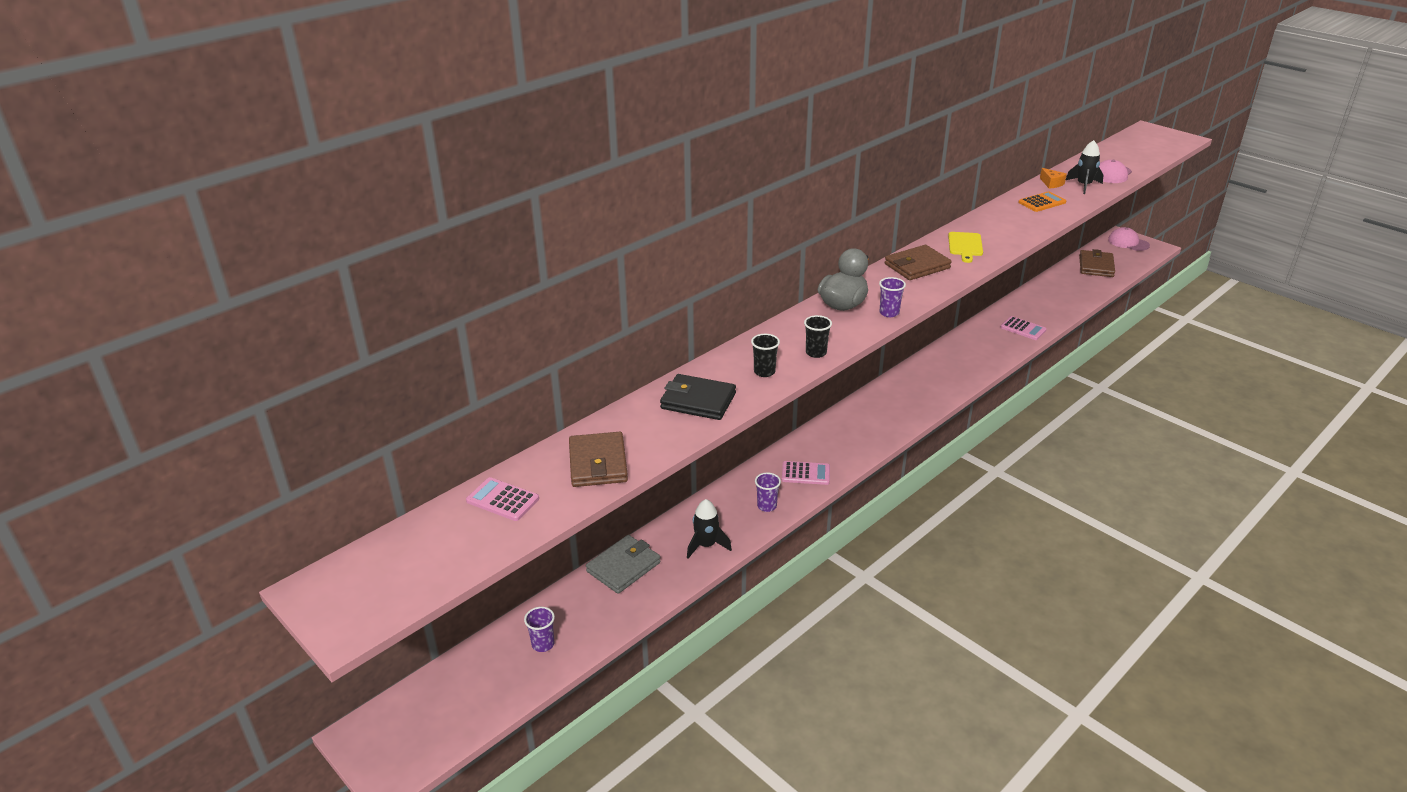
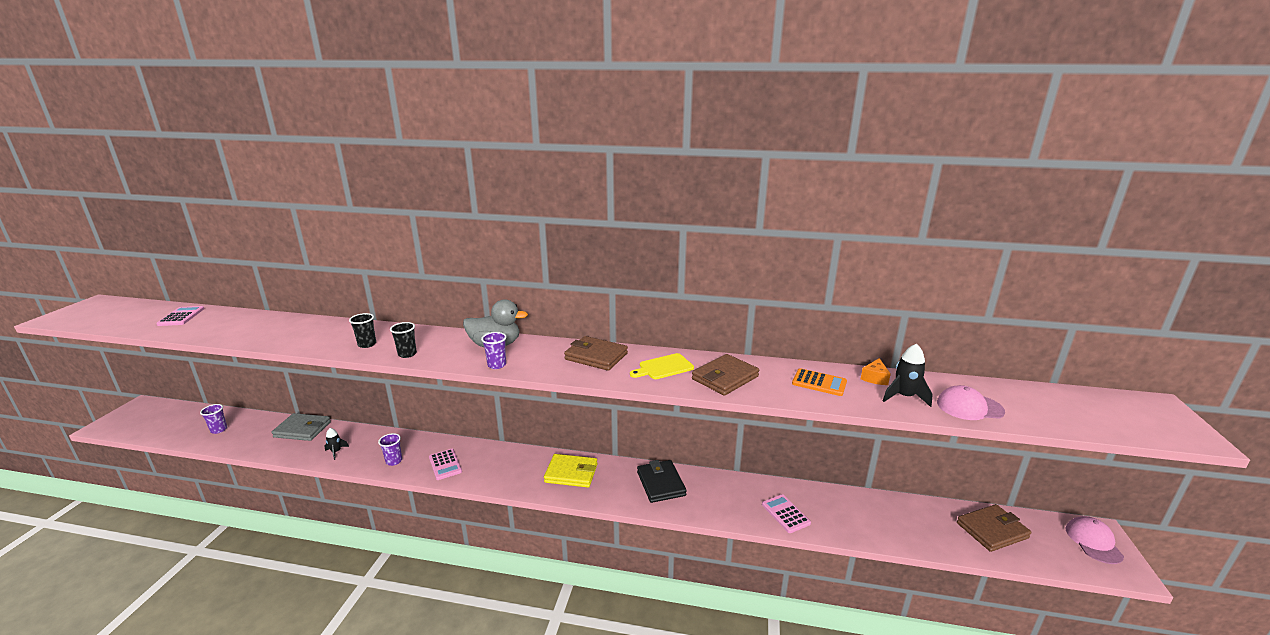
camera: 55 degrees right, 10 degrees down
(598, 463) = (225, 328): brown wallet -> brown wallet (725, 378)
(698, 401) = (315, 335): black wallet -> black wallet (661, 483)
(706, 545) = (336, 452): black rocket -> black rocket, size x0.65
(887, 405) = (571, 473): none -> yellow wallet
(1023, 329) = (785, 514): pink calculator -> pink calculator turned 150 degrees clockwise

